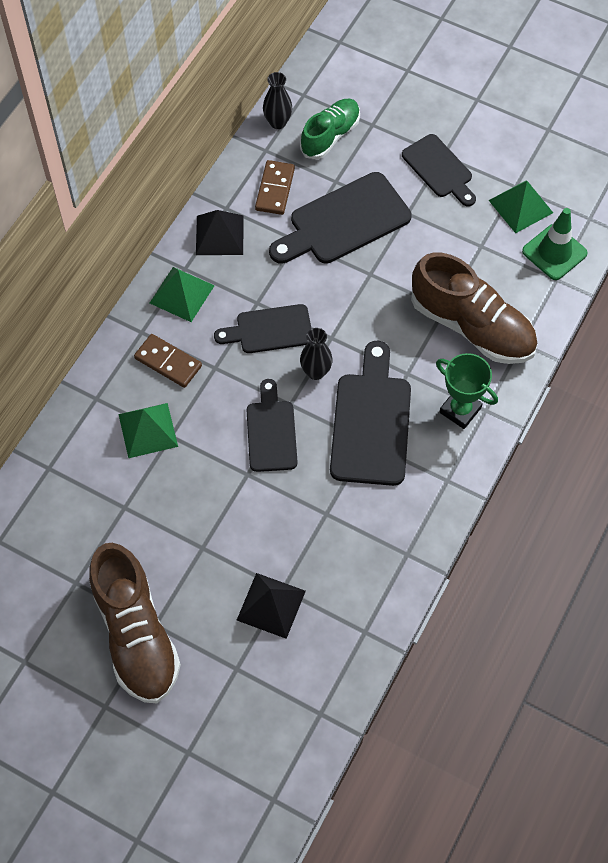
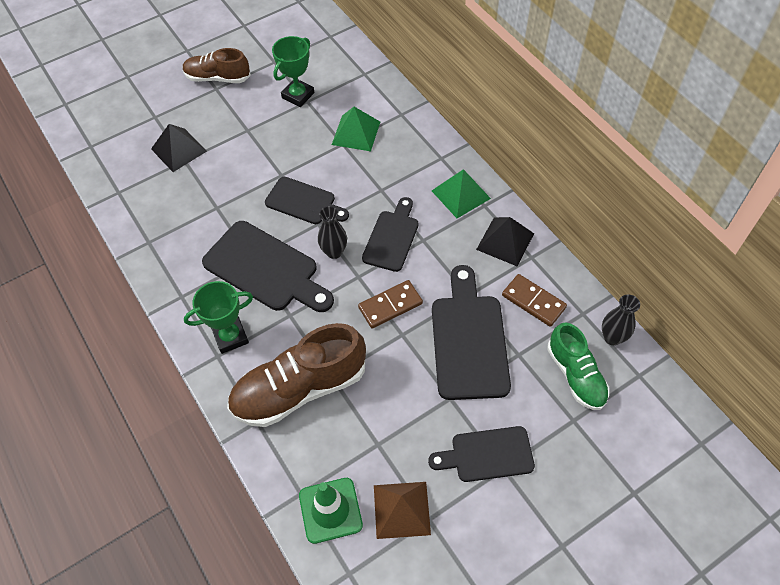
camera: 120 degrees right, 5 degrees down
(120, 522) = (298, 95): none -> green trophy
(136, 634) = (218, 78): brown shoe -> brown shoe, size x0.62
(168, 362) = (404, 164): brown domino -> brown domino (390, 306)
(521, 206) = (401, 509): green pyramid -> brown pyramid

